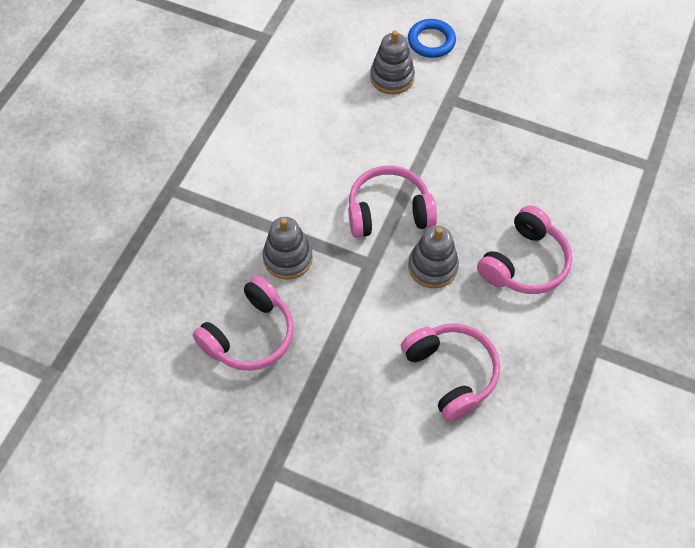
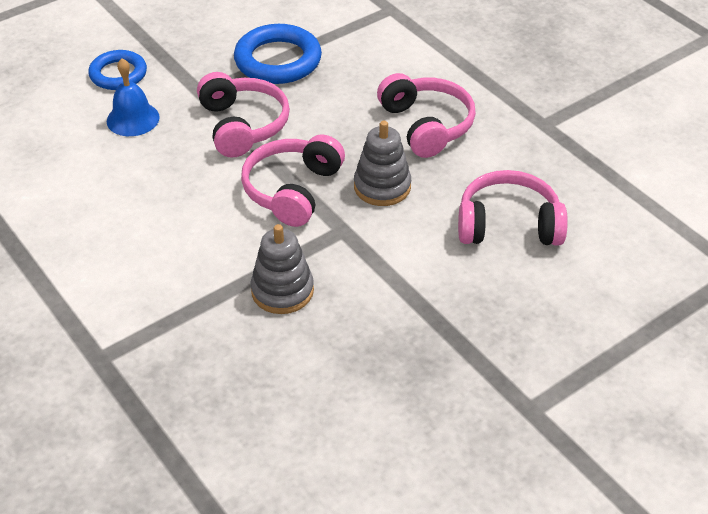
camera: 60 degrees left, 15 degrees down
(250, 335) = (353, 362): pink headphones -> pink headphones (243, 125)
(392, 77) = (133, 119): grey stacking toy -> blue bell
(523, 125) = (278, 60): none -> blue ring

